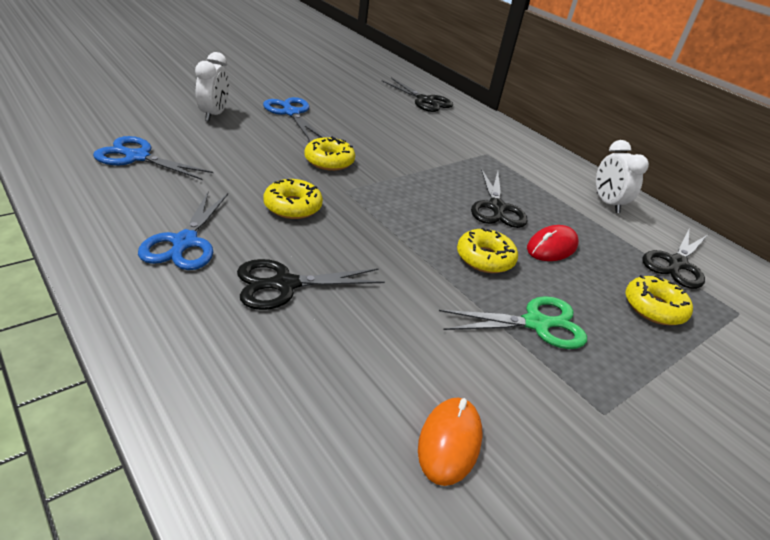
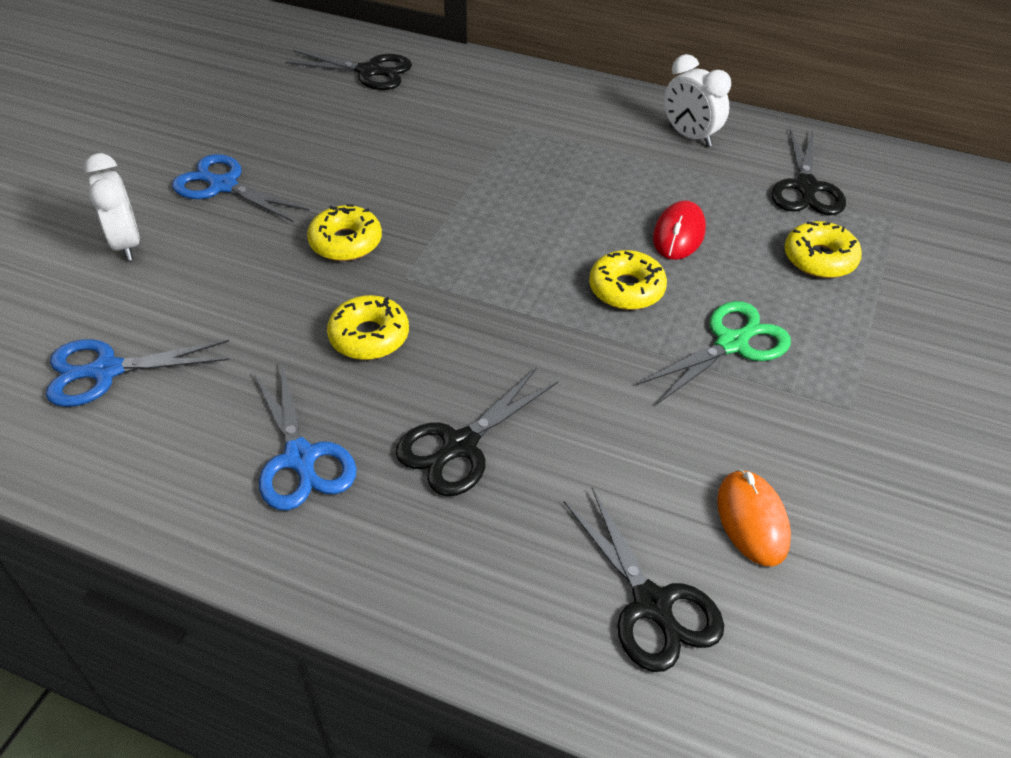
camera: 25 degrees left, 10 degrees up
(496, 208) = (585, 209): black scissors -> black scissors (652, 605)

